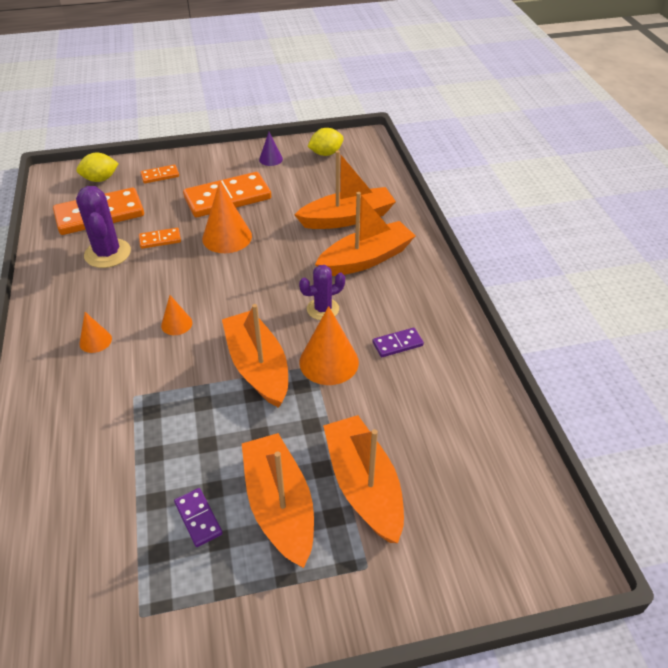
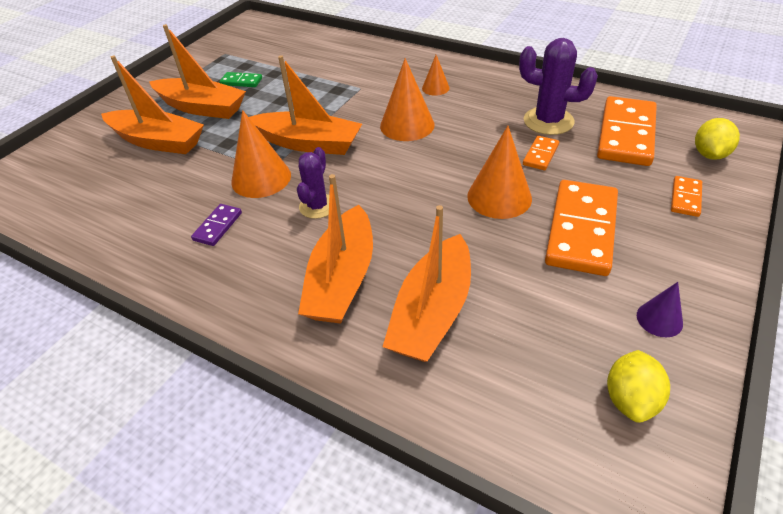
camera: 135 degrees right, 0 degrees up
(176, 324) = (407, 125): orange cone -> orange cone, size x1.83
(198, 518) = (241, 81): purple domino -> green domino

